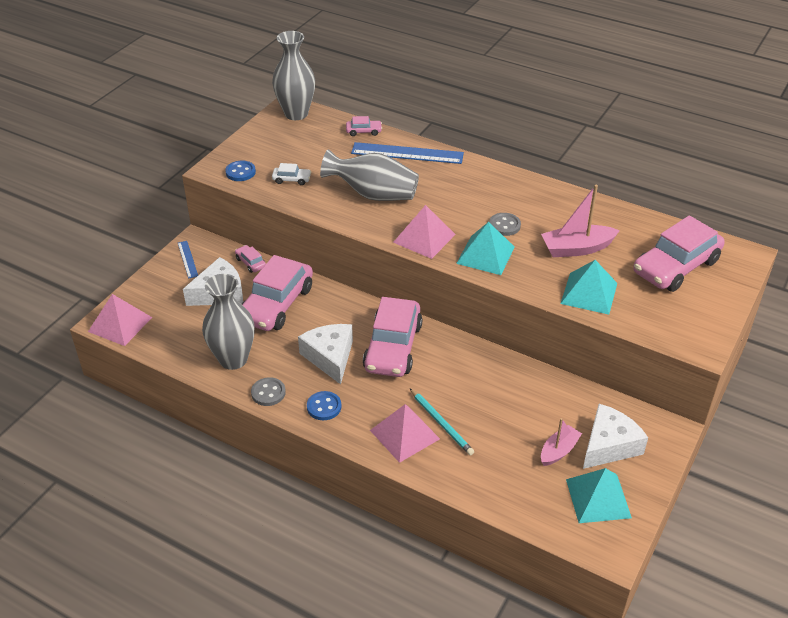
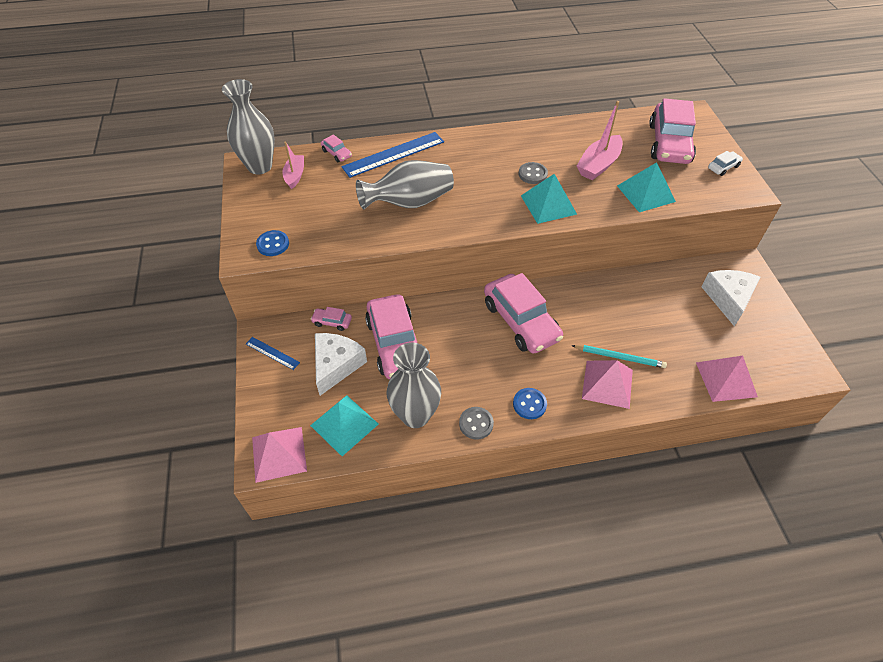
camera: 40 degrees left, 10 degrees up
(291, 179) = (327, 226): white car -> white car (723, 167)
(330, 357) = (486, 360): white cheese -> none
(363, 131) = (337, 153): pink car -> pink car turned 90 degrees clockwise
(424, 238) = (490, 216): pink pyramid -> pink pyramid (726, 379)
(558, 451) = (707, 324): pink boat -> pink boat (295, 175)
(598, 498) = (765, 340): turquoise pyramid -> turquoise pyramid (344, 424)

